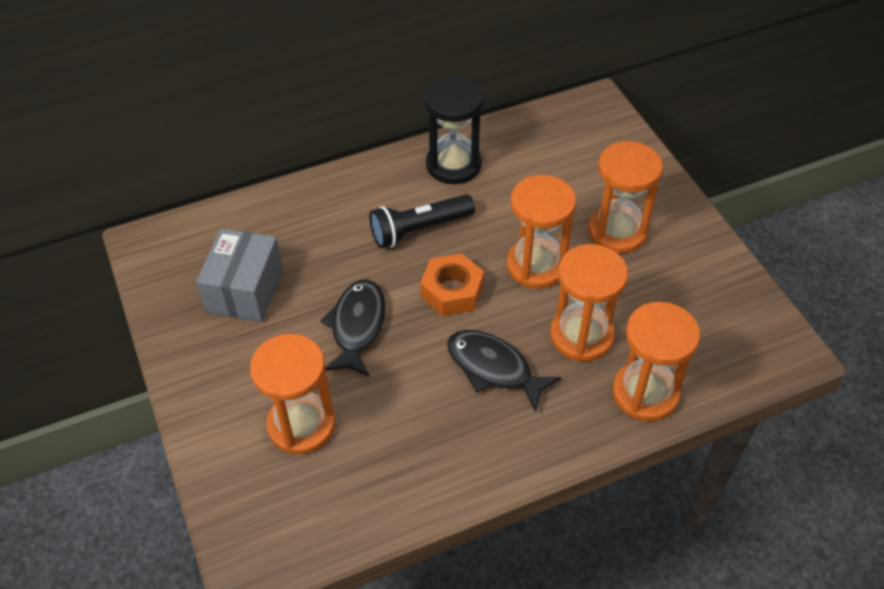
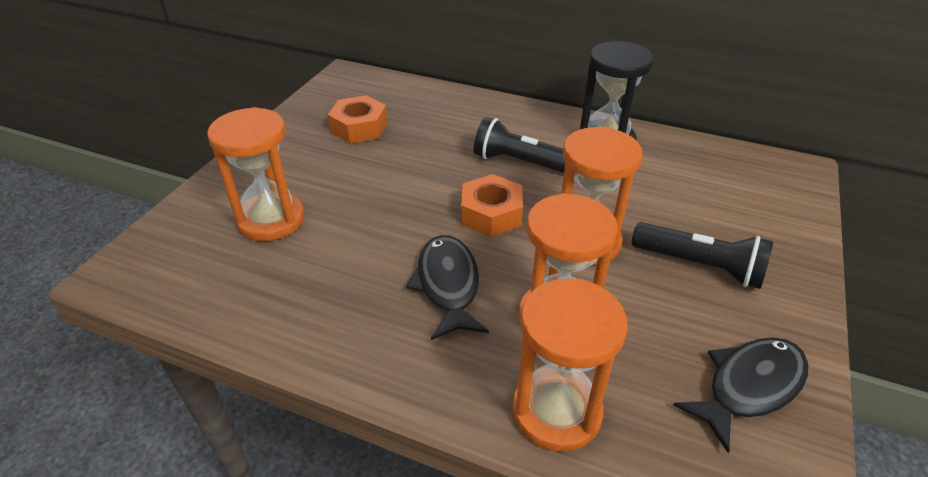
camera: 45 degrees right, 10 degrees down
(245, 290) = (359, 127): grey box -> orange nut
(357, 326) = (393, 190): black fish -> black fish (749, 387)
(617, 231) = (700, 266): orange hourglass -> black flashlight

